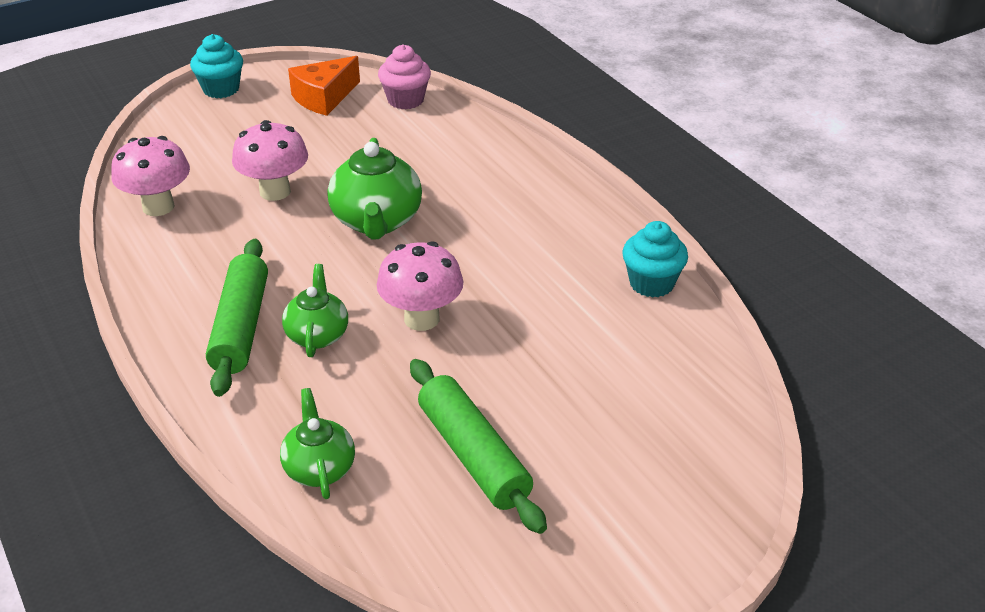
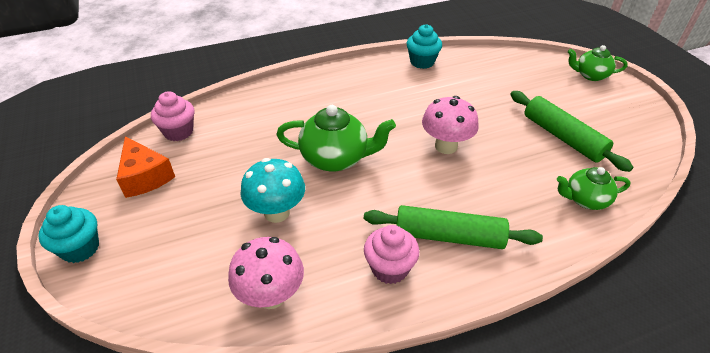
camera: 80 degrees left, 5 degrees up
(190, 282) = (389, 268): none -> pink cupcake
(275, 191) = (277, 212): pink mushroom -> turquoise mushroom
(317, 335) = (459, 195): green teapot -> green teapot (590, 75)
(473, 455) = (563, 137): green rolling pin -> green rolling pin turned 75 degrees clockwise

